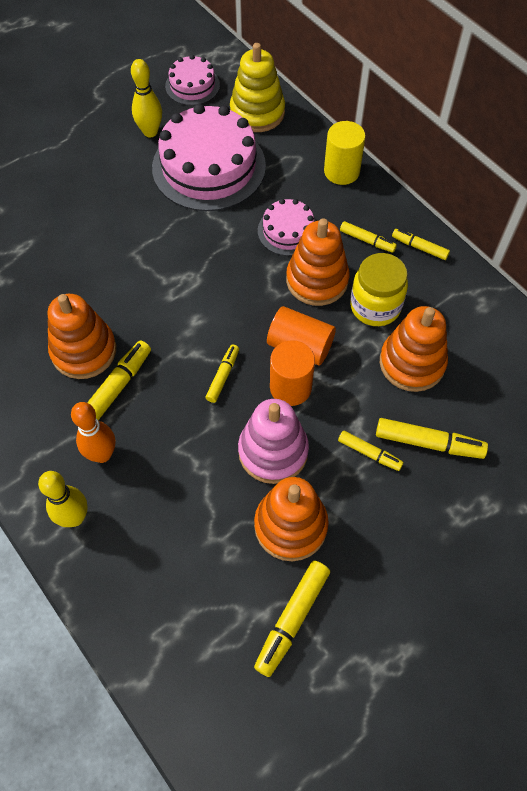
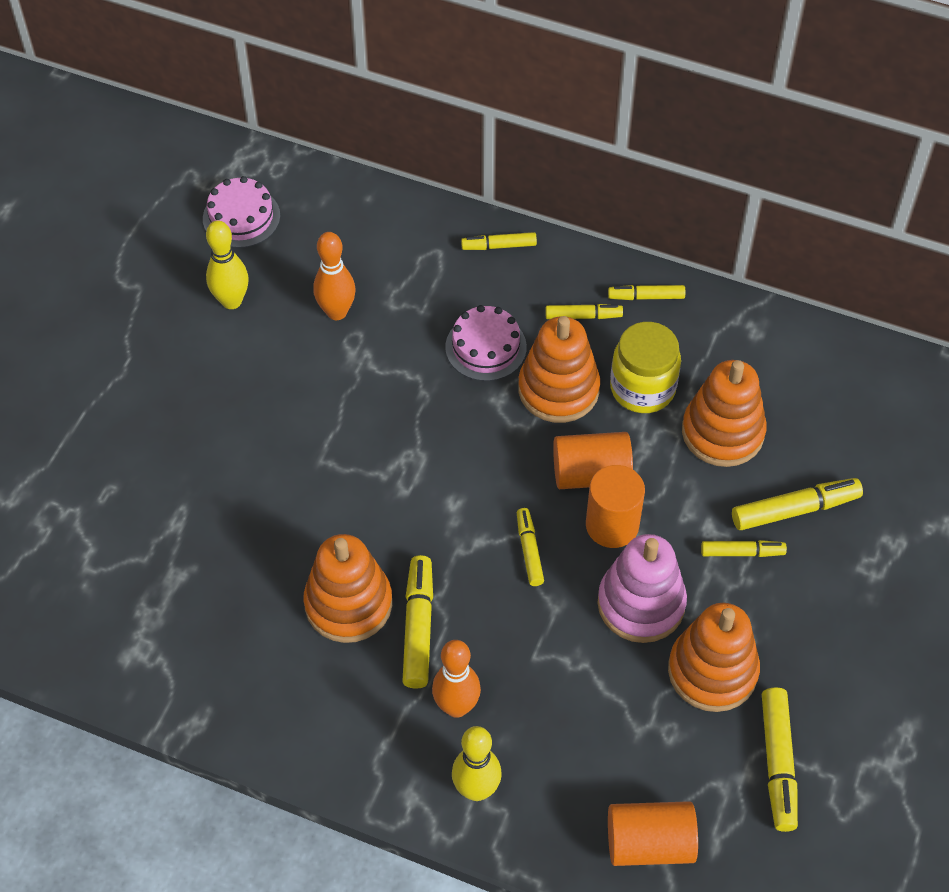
camera: 30 degrees left, 5 degrees down
(161, 624) = (649, 843): none -> orange cylinder
(209, 166) = (336, 312): pink cake -> orange bowling pin
(257, 112) = (348, 217): yellow stacking toy -> none
(341, 171) = (499, 246): yellow cylinder -> yellow marker

